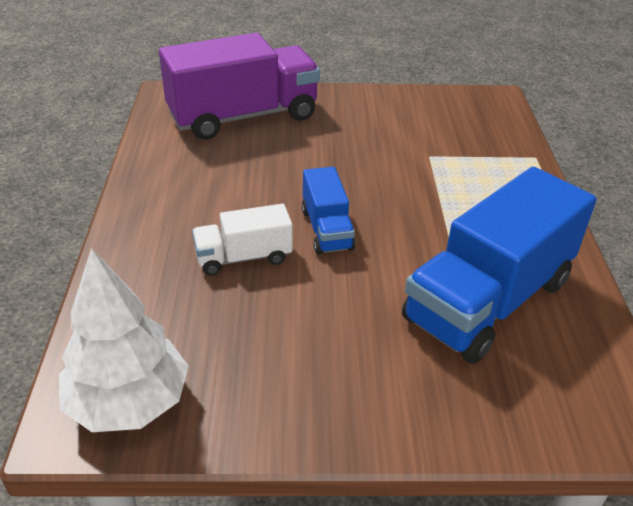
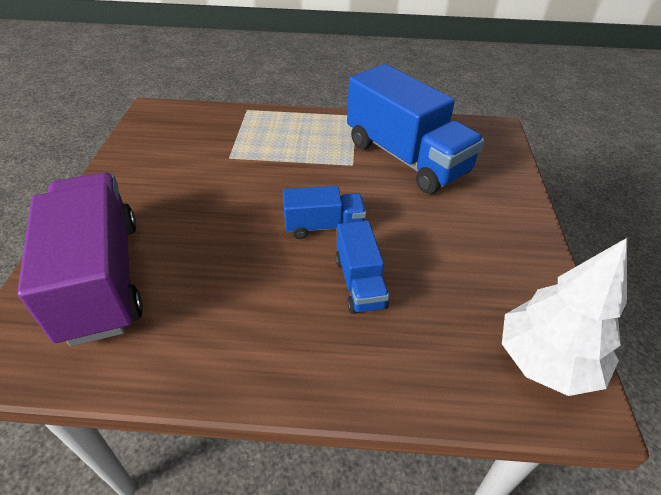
camera: 85 degrees left, 5 degrees up
(243, 257) = (359, 282): white truck -> blue truck

